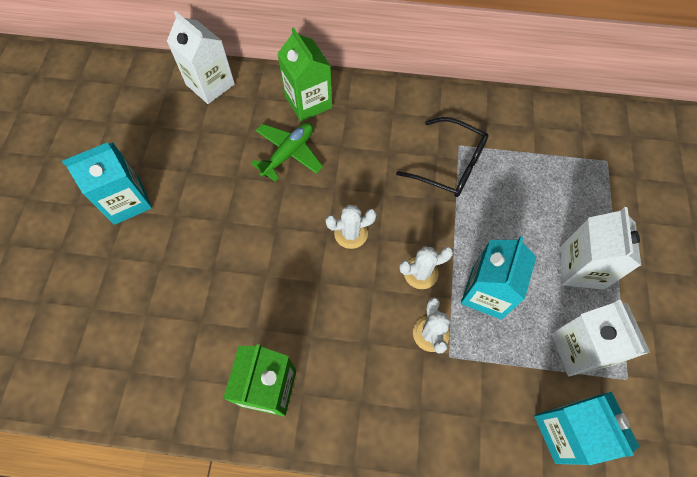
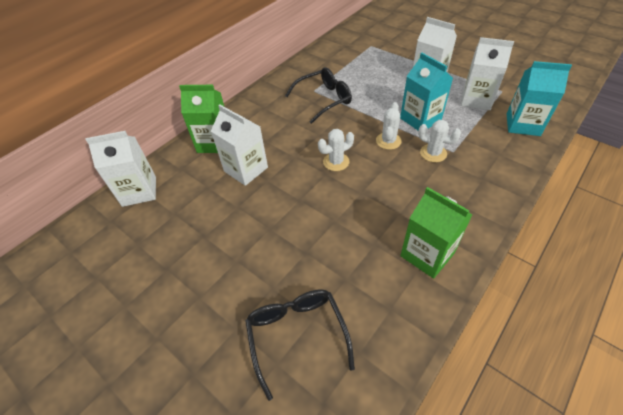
camera: 55 degrees left, 15 degrees down
(124, 309) = (297, 335): none -> black glasses
(127, 201) = (192, 292): turquoise carton -> none
(288, 154) = (246, 169): green plane -> white carton
(351, 233) = (336, 162): white cactus -> white cactus turned 45 degrees clockwise

